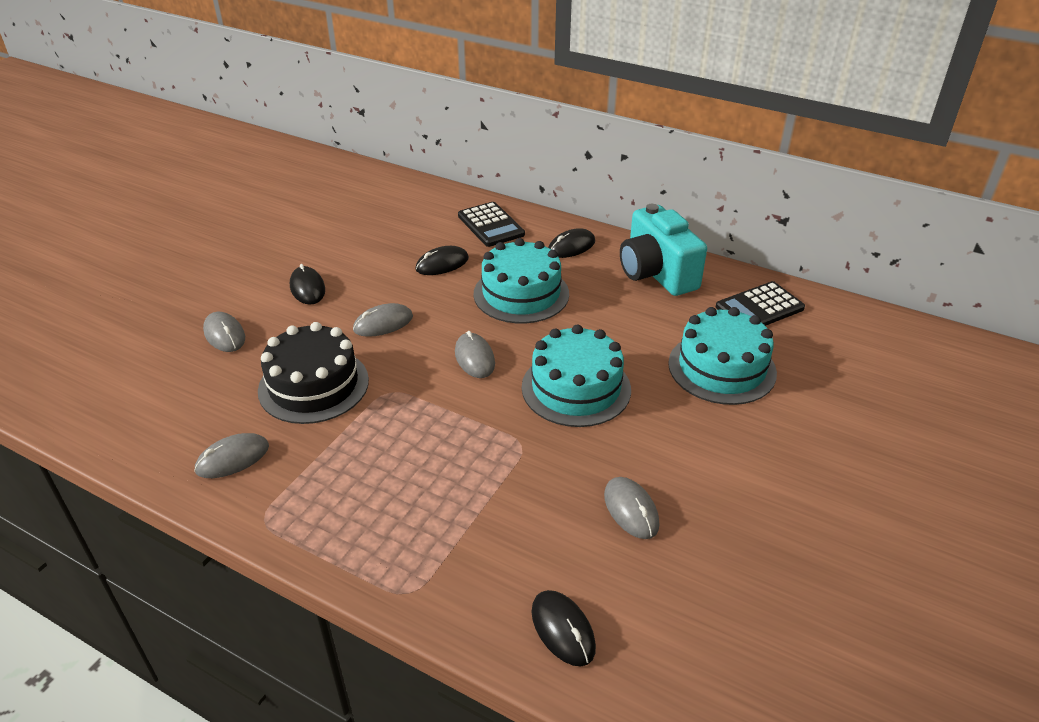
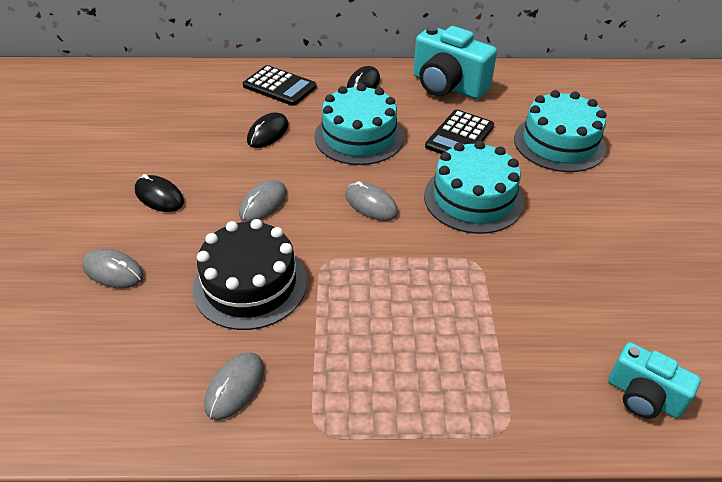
camera: 30 degrees left, 5 degrees up
(563, 629) = (643, 396): black mouse -> turquoise camera
(631, 510) = (600, 278): grey mouse -> none
(759, 308) = (542, 89): black calculator -> black calculator (459, 136)

